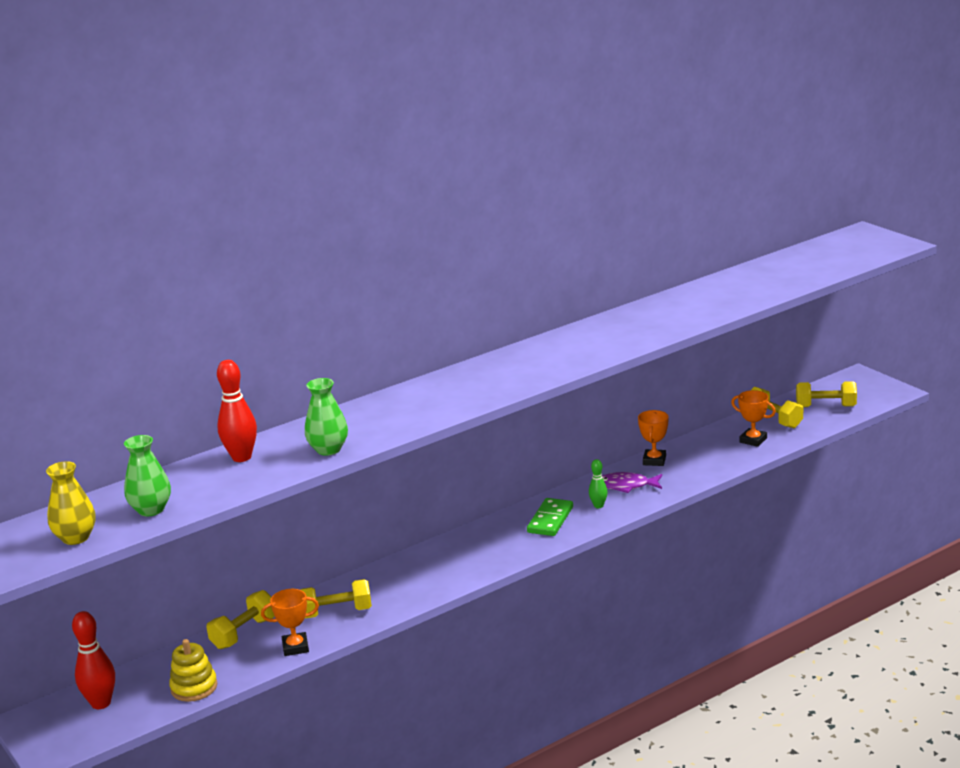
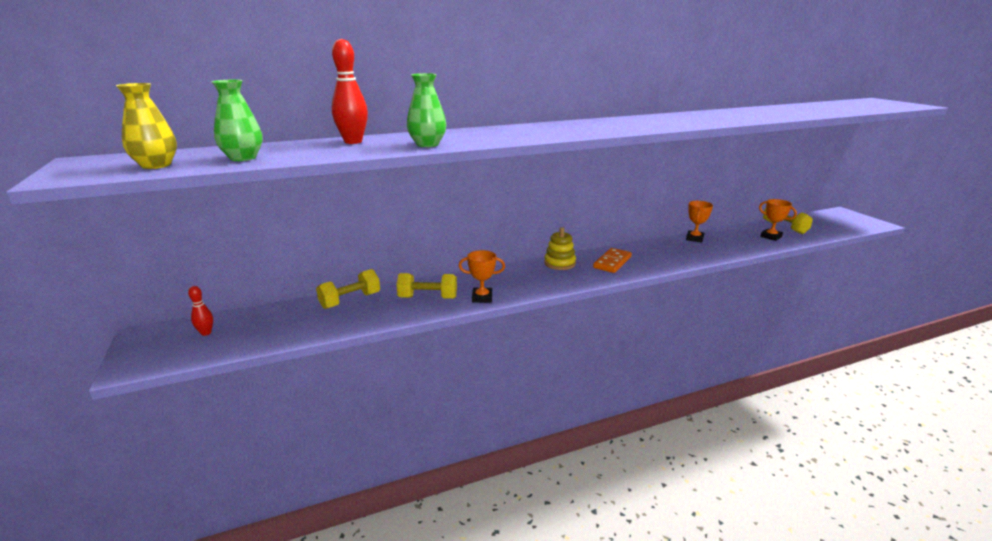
camera: 10 degrees right, 0 degrees up
(101, 703) = (206, 333): red bowling pin -> red bowling pin, size x0.57
(194, 687) = (284, 334): yellow stacking toy -> yellow stacking toy (559, 263)
(295, 647) = (382, 317): orange trophy -> orange trophy (482, 298)
(550, 520) = (612, 262): green domino -> orange domino
(598, 506) = (651, 259): green bowling pin -> none
(626, 486) = (673, 250): purple fish -> none
(825, 406) = (823, 225): yellow dumbbell -> none

